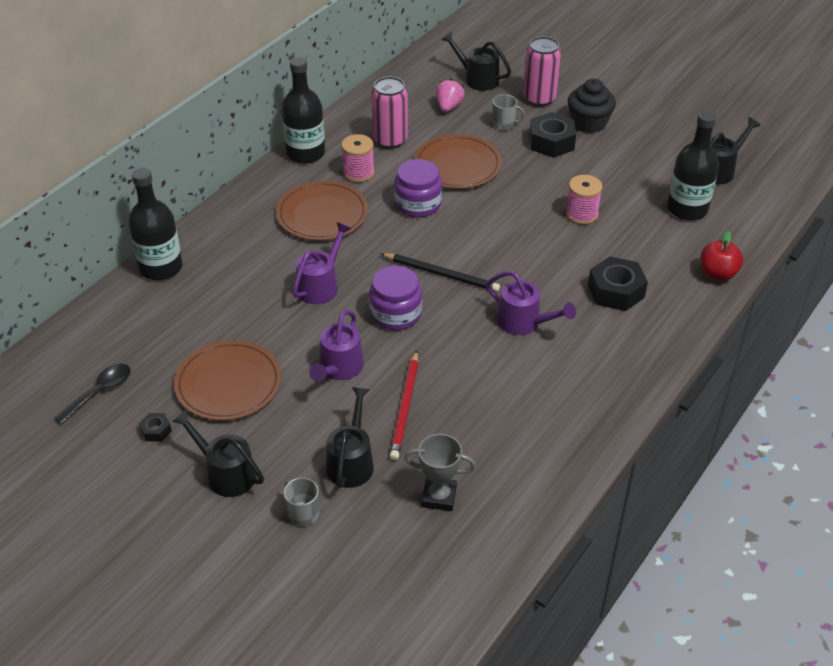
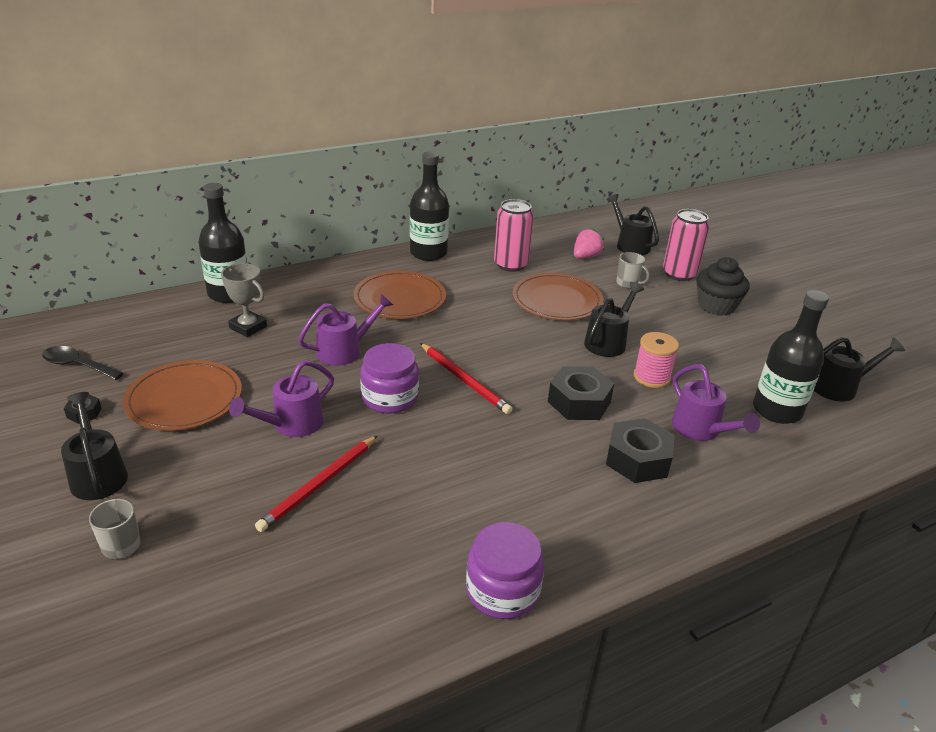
camera: 25 degrees right, 10 degrees down
(99, 392) = (78, 365): black spoon -> black spoon turned 135 degrees counterclockwise
(351, 461) = (218, 514): black watering can -> black watering can (608, 341)
(358, 173) = (460, 279): pink spool -> none
(418, 204) = (493, 318): purple jar -> purple jar (502, 591)
(439, 497) = (267, 591): grey trophy -> grey trophy (248, 327)
(441, 274) = (464, 380): black pencil -> red pencil
(524, 323) = (512, 453): purple watering can -> purple watering can (701, 430)
(551, 142) = (665, 310): black nut -> black nut (579, 402)
(717, 274) = (774, 485): red apple -> none

